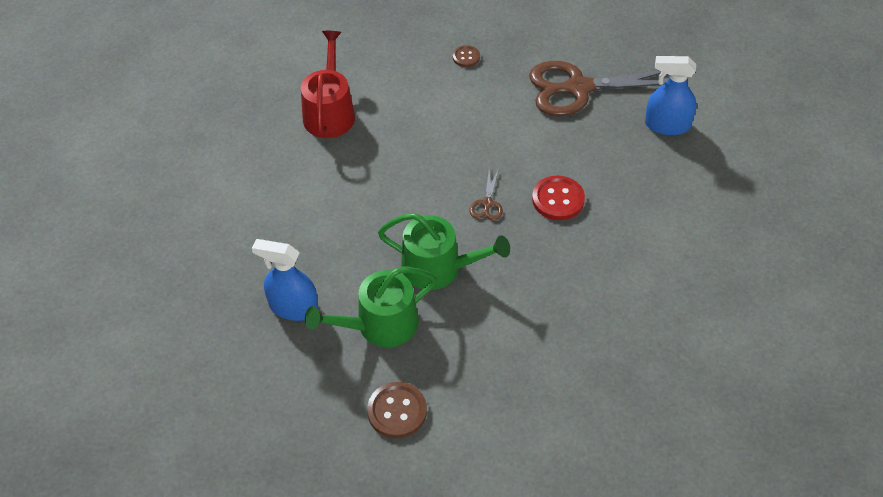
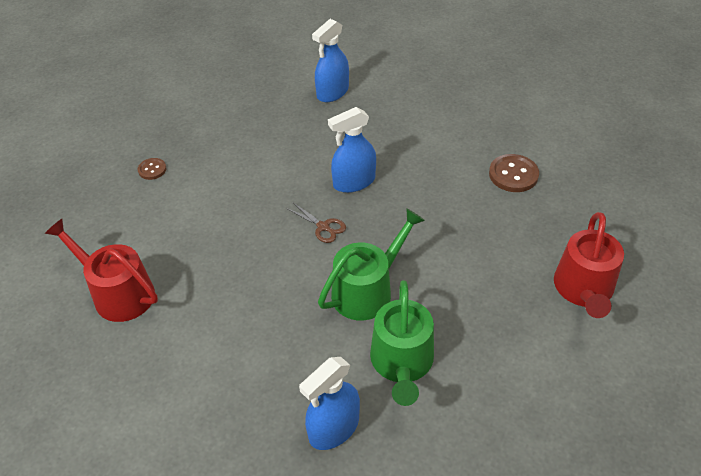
camera: 60 degrees left, 5 degrees down
(397, 411) = (506, 391): brown button -> brown button (513, 175)
(552, 433) = (583, 289): none -> red watering can
(558, 199) = (354, 182): red button -> blue spray bottle
(578, 88) = (252, 121): brown scissors -> none

